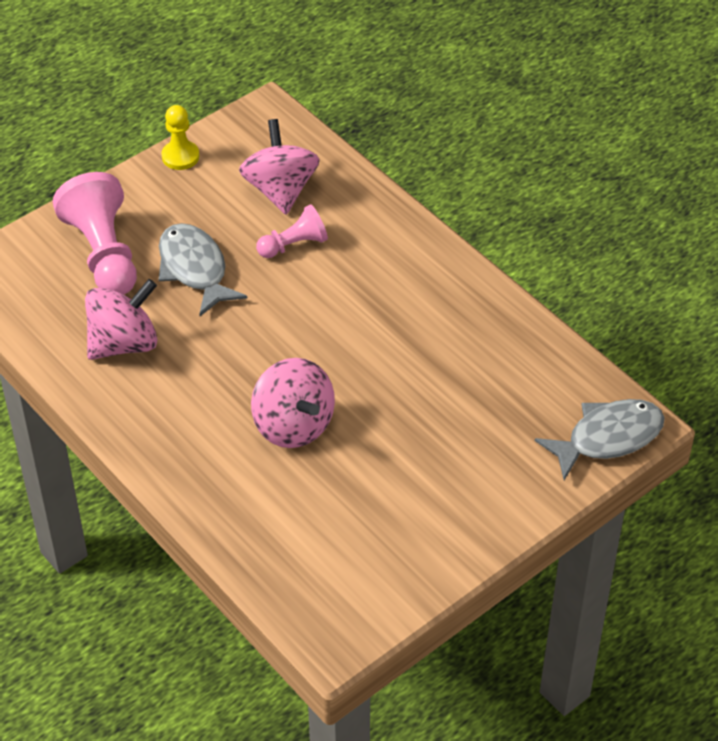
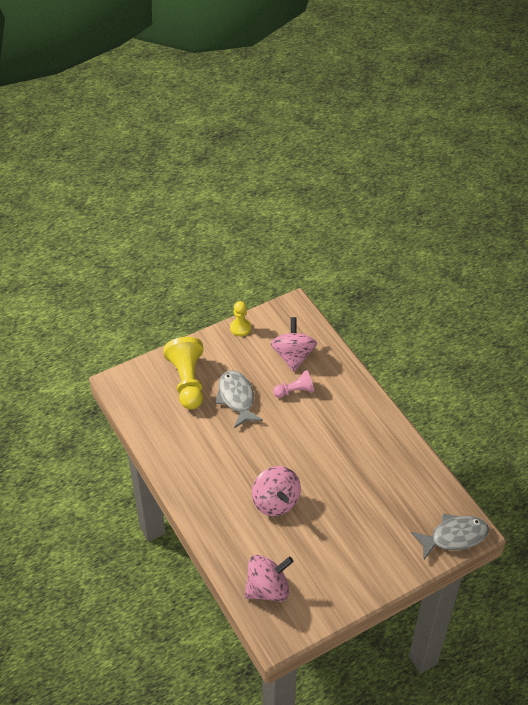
camera: 10 degrees right, 0 degrees up
(103, 253) = (187, 381): pink pawn -> yellow pawn
(124, 343) = (189, 438): pink spinning top -> pink spinning top (268, 589)

